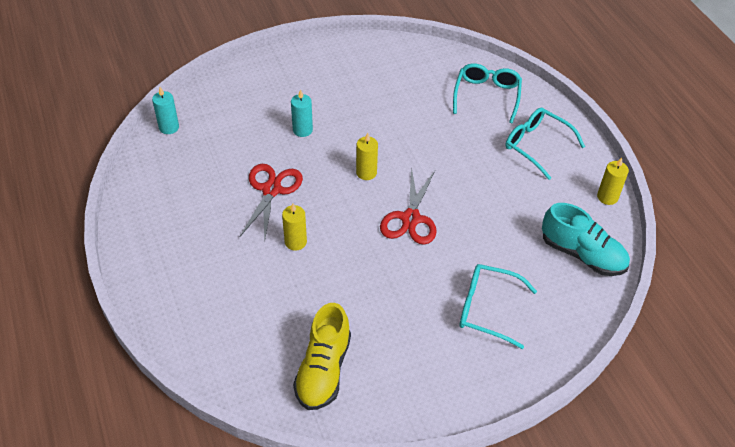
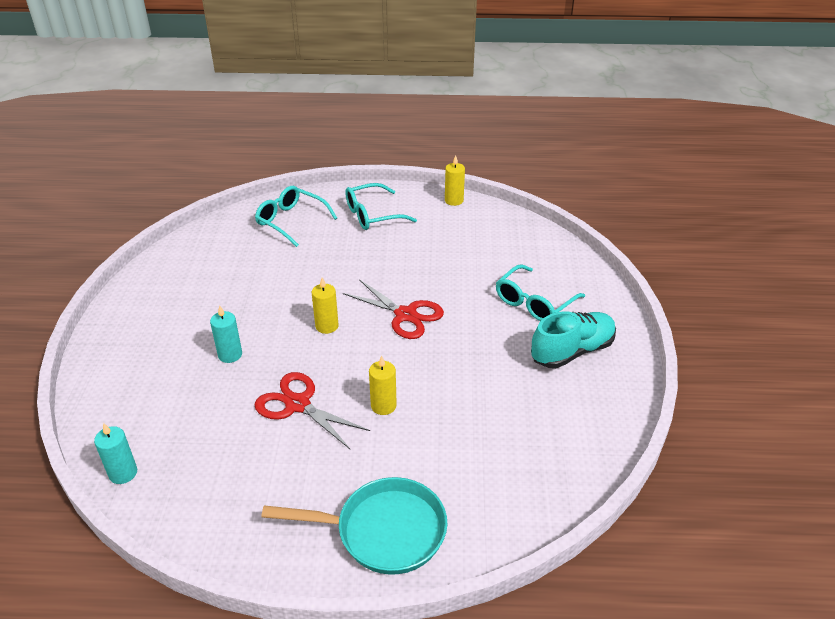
camera: 65 degrees left, 10 degrees down
(174, 285) = (383, 531): none -> turquoise pan
(323, 370) = (555, 431): yellow shoe -> none
(582, 254) = (504, 233): turquoise shoe -> turquoise shoe (572, 351)

